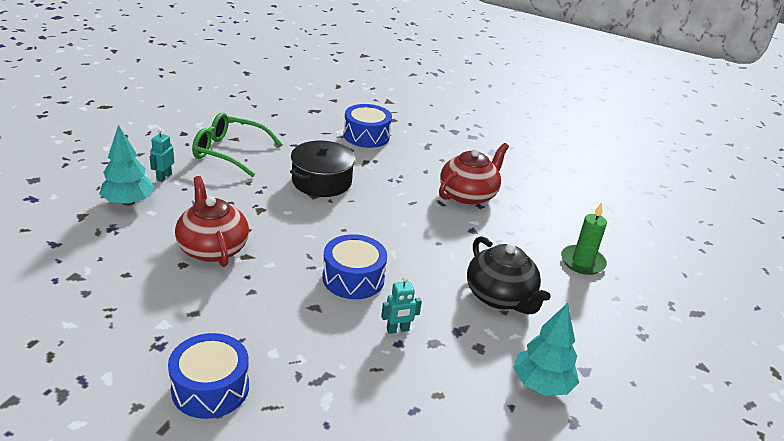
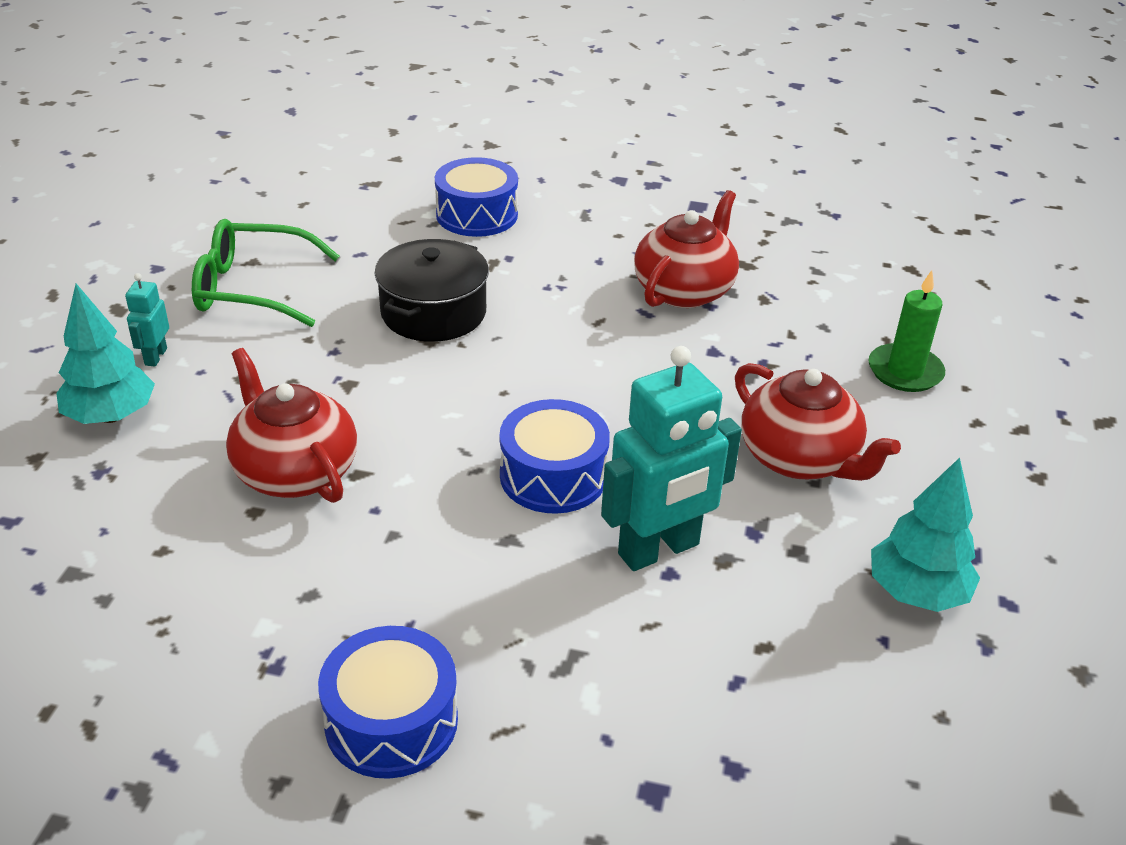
camera: 10 degrees left, 5 degrees up
(398, 330) = (659, 550): turquoise robot -> turquoise robot, size x2.16
(500, 297) = (800, 458): black teapot -> red teapot

